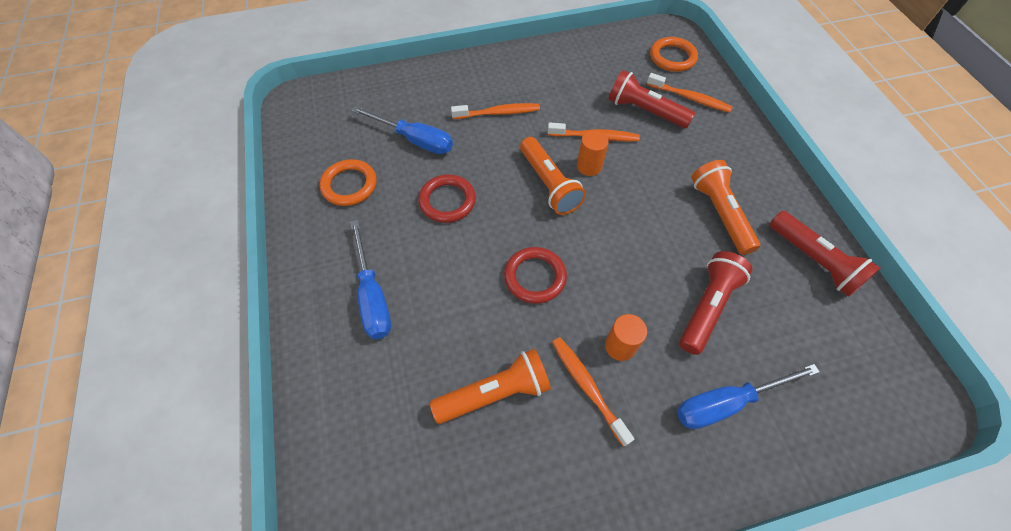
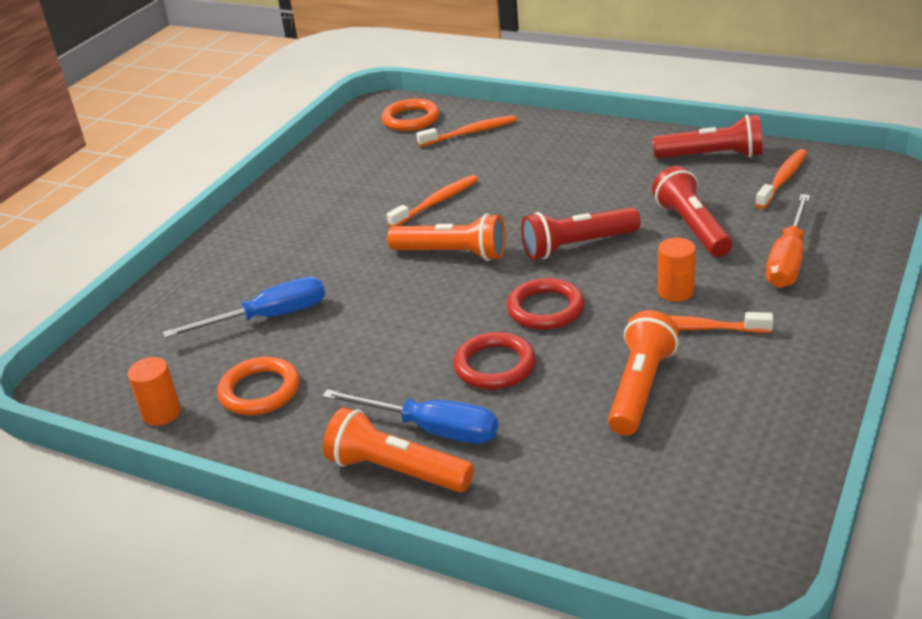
camera: 45 degrees left, 25 degrees down
(447, 201) = (382, 327): red ring -> red ring (495, 366)
(498, 113) = (319, 246): orange toothbrush -> orange toothbrush (783, 179)
(589, 166) = (465, 221): orange cylinder -> orange cylinder (161, 413)
(645, 111) = (449, 162): red flashlight -> red flashlight (577, 246)
(720, 214) = (611, 177): orange flashlight -> orange flashlight (396, 471)
(726, 402) = (788, 260): blue screwdriver -> orange screwdriver

